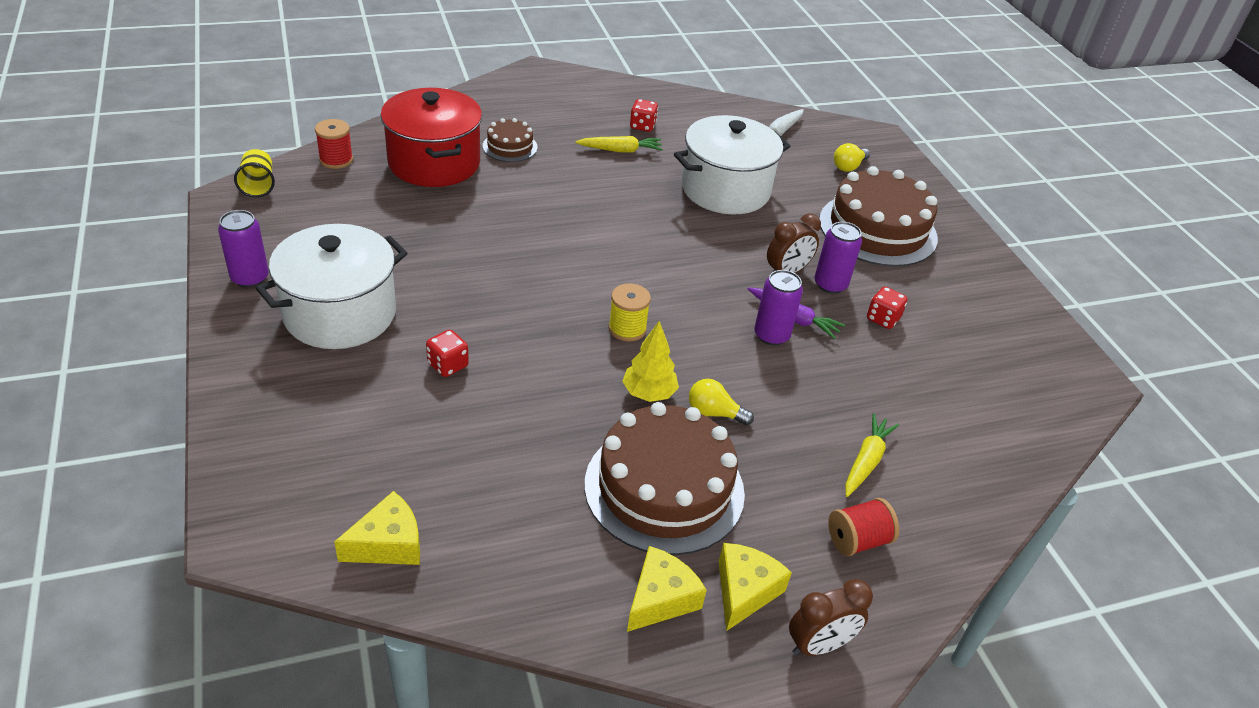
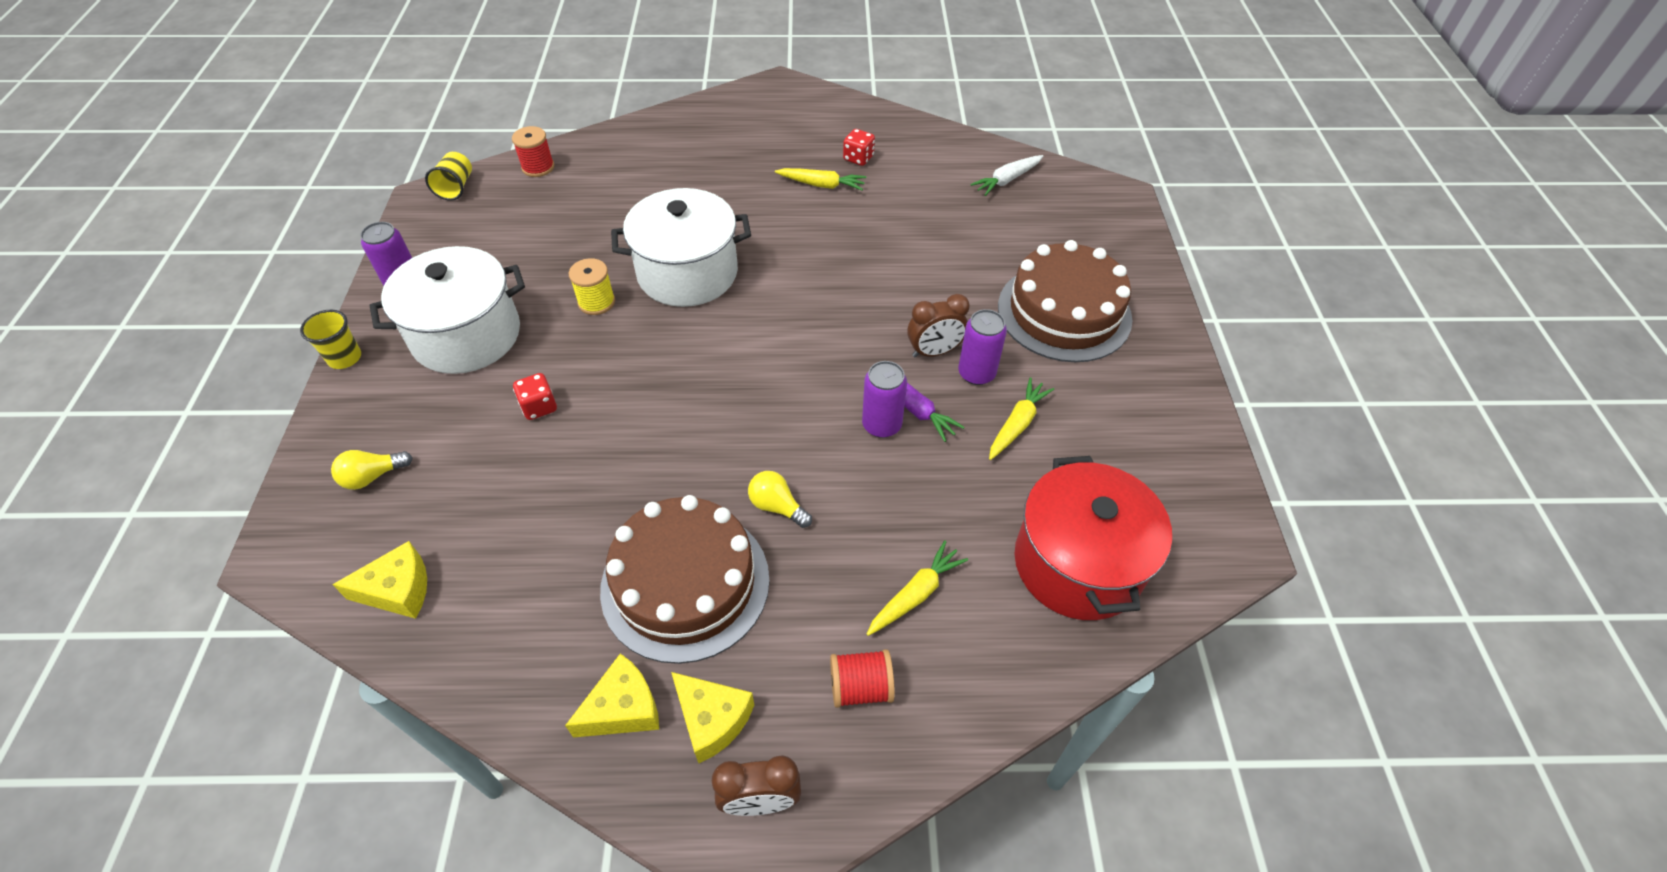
camera: 20 degrees right, 10 degrees up
(219, 350) = (345, 358): none -> yellow cup
(434, 163) = (628, 180): red pot -> red pot (1078, 563)
(510, 146) = (710, 169): brown cake -> none
(627, 329) = (732, 393): yellow spool -> yellow spool (596, 302)
(649, 393) = (720, 472): yellow tree -> none
(725, 190) = (913, 243): white pot -> white pot (687, 273)
(744, 591) = (712, 719): yellow cheese -> yellow cheese turned 90 degrees clockwise
(848, 166) = (1067, 230): yellow light bulb -> yellow light bulb (372, 476)
(882, 319) = (1017, 424): red dice -> yellow carrot

